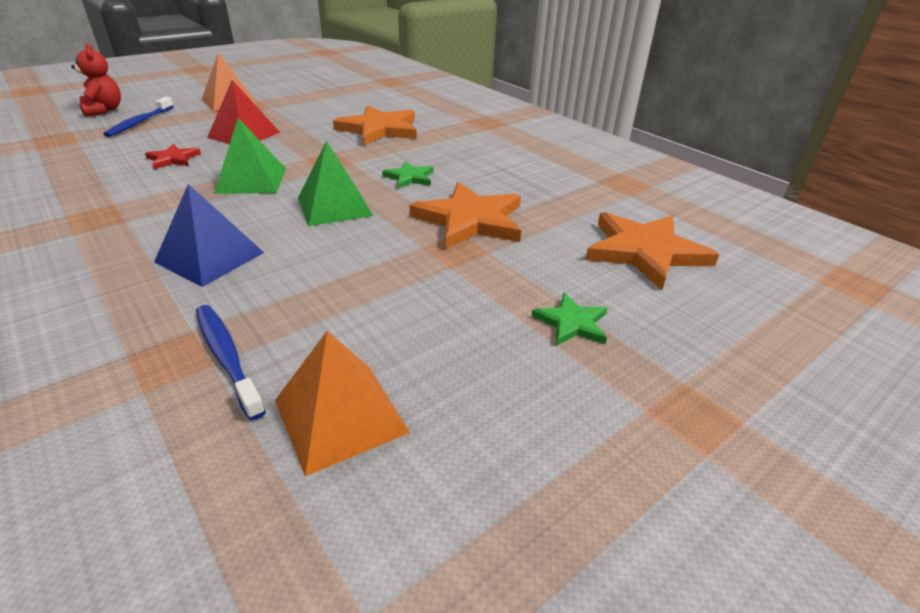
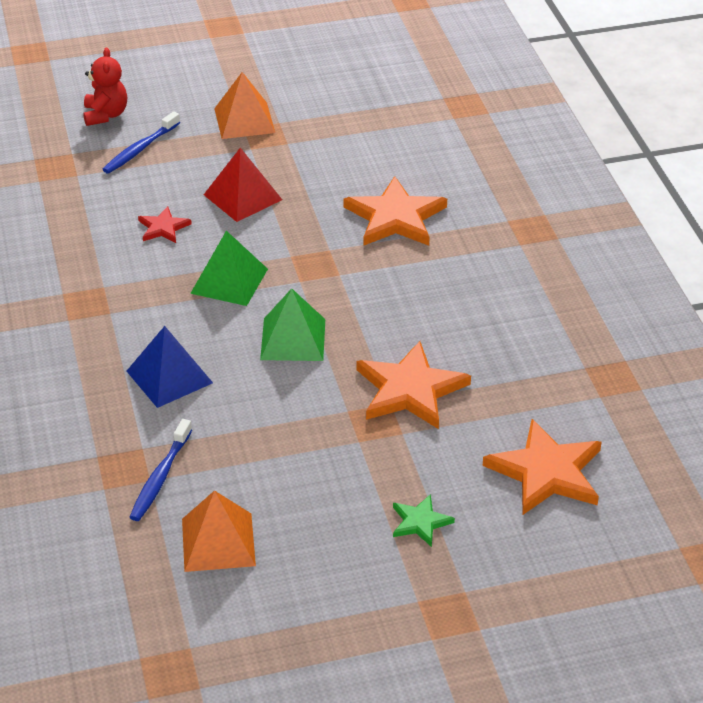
camera: 25 degrees right, 5 degrees up
(227, 357) = (160, 477): blue toothbrush -> blue toothbrush turned 150 degrees counterclockwise
(409, 177) = (385, 313): green star -> none

